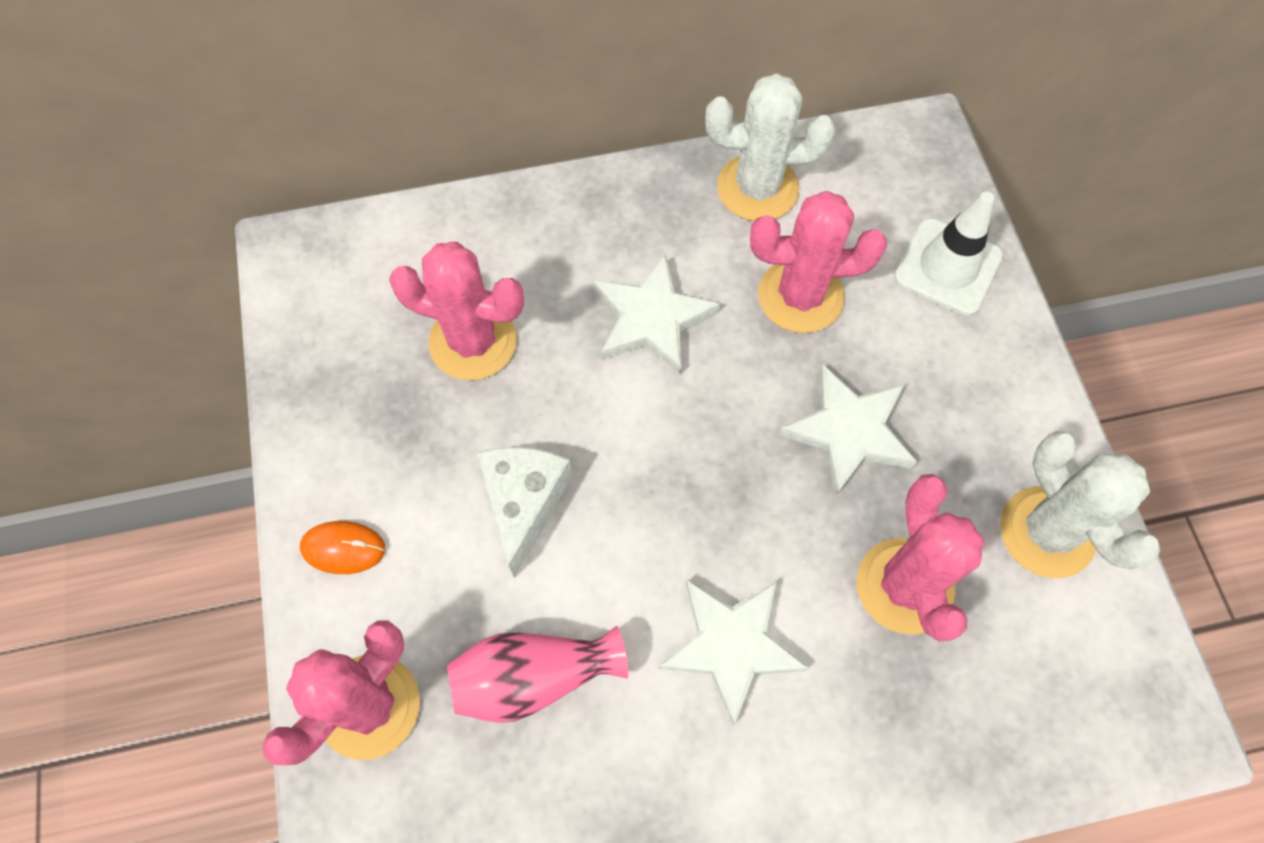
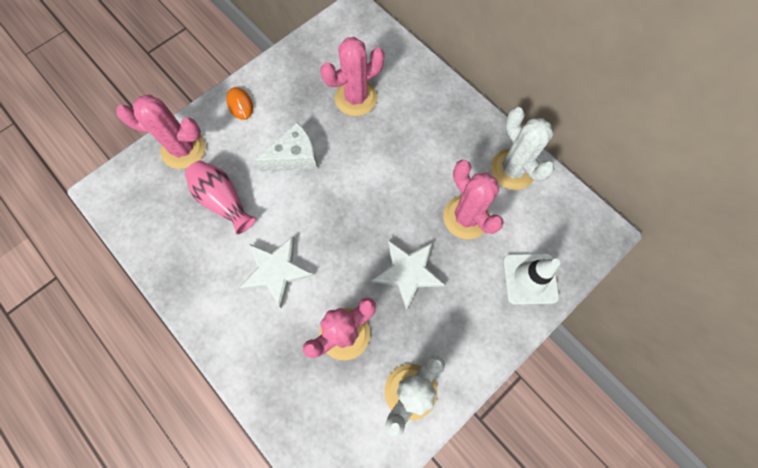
camera: 60 degrees right, 5 degrees up
(473, 341) = (356, 98): pink cactus -> pink cactus turned 75 degrees clockwise
(652, 319) = (412, 160): white star -> none

